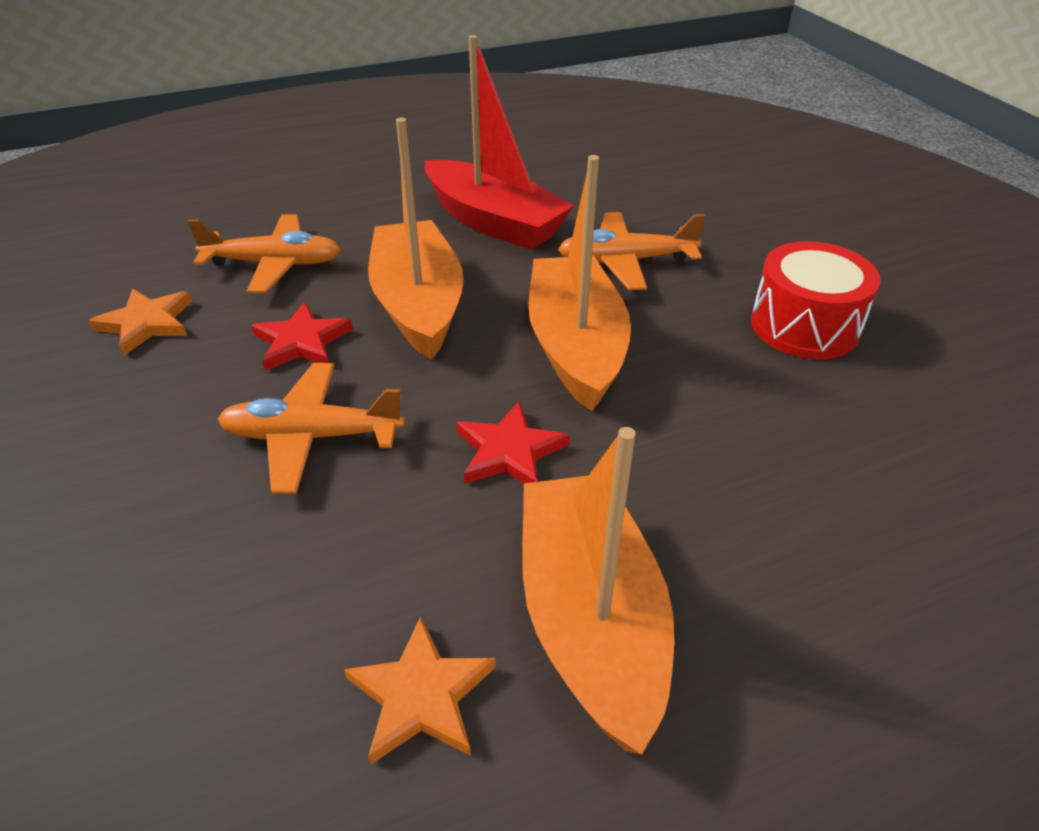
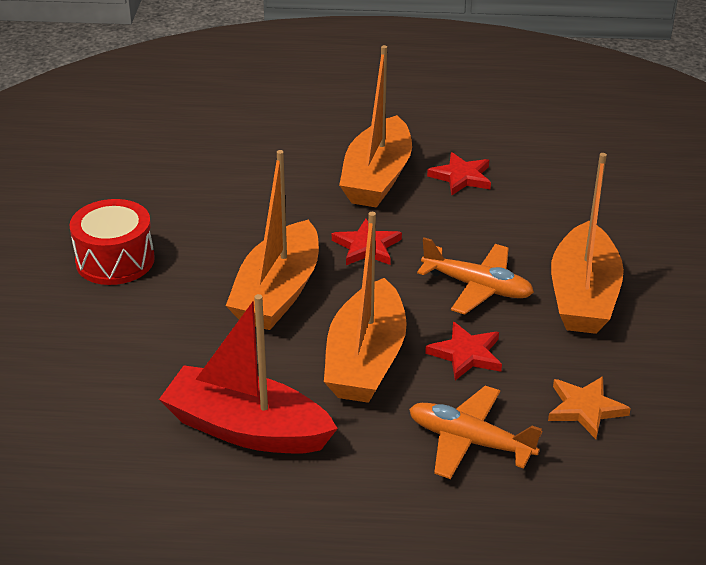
camera: 155 degrees left, 5 degrees down
(142, 473) = (583, 296): none -> orange boat
(421, 695) = (461, 177): orange star -> red star
(494, 222) = (246, 429): red boat -> red boat turned 45 degrees counterclockwise
(625, 261) = (175, 348): orange plane -> none

